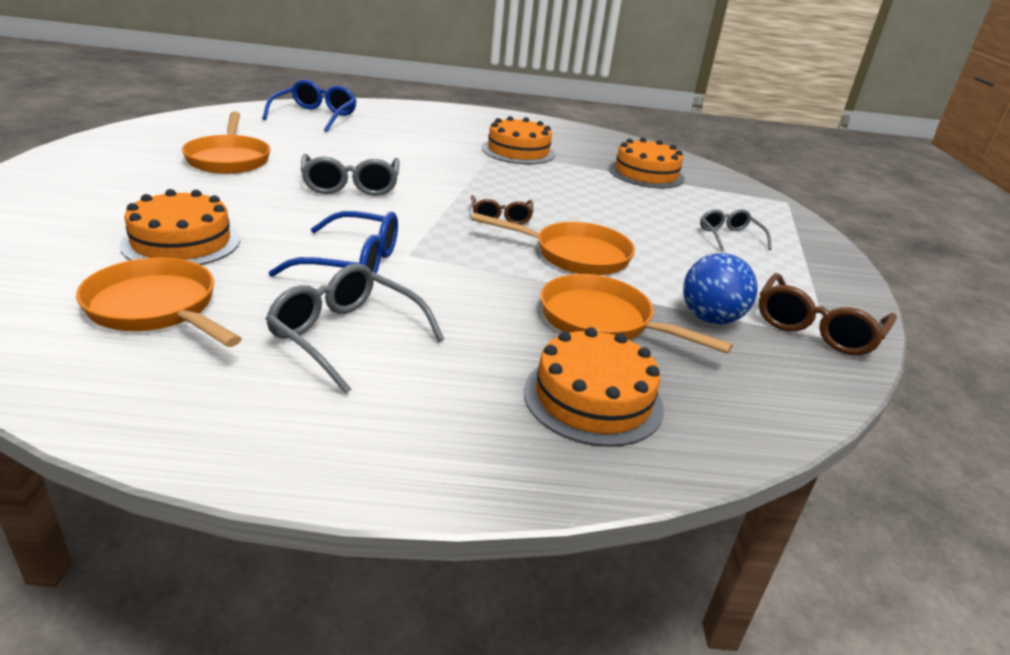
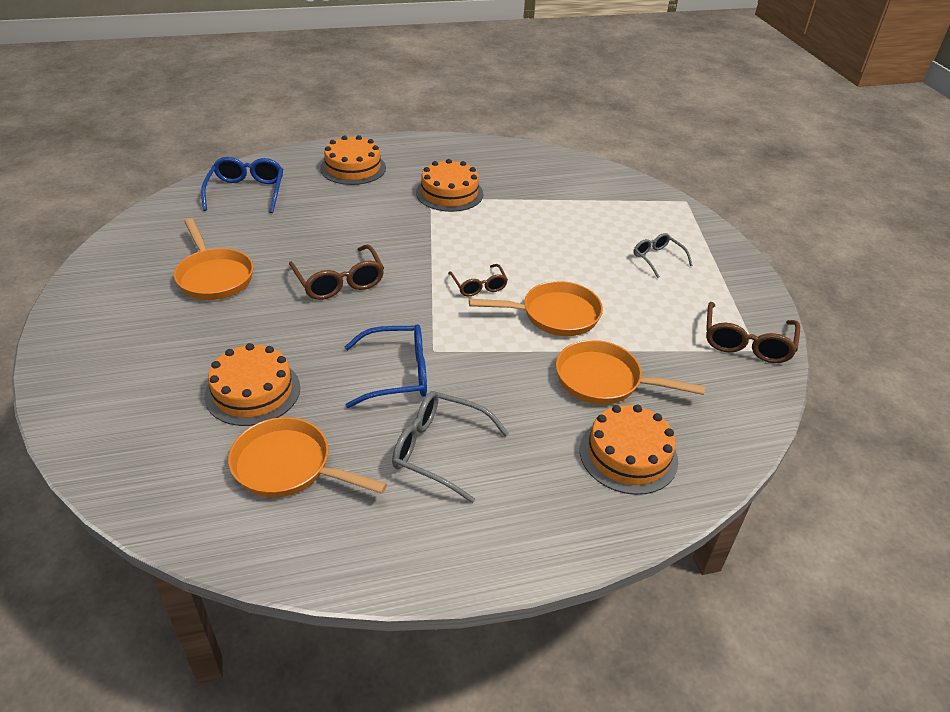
camera: 15 degrees left, 10 degrees up
(351, 186) = (339, 282): grey glasses -> brown glasses
(646, 174) = (566, 195): orange cake -> orange cake (353, 168)
(710, 318) = (674, 355): blue ball -> none

